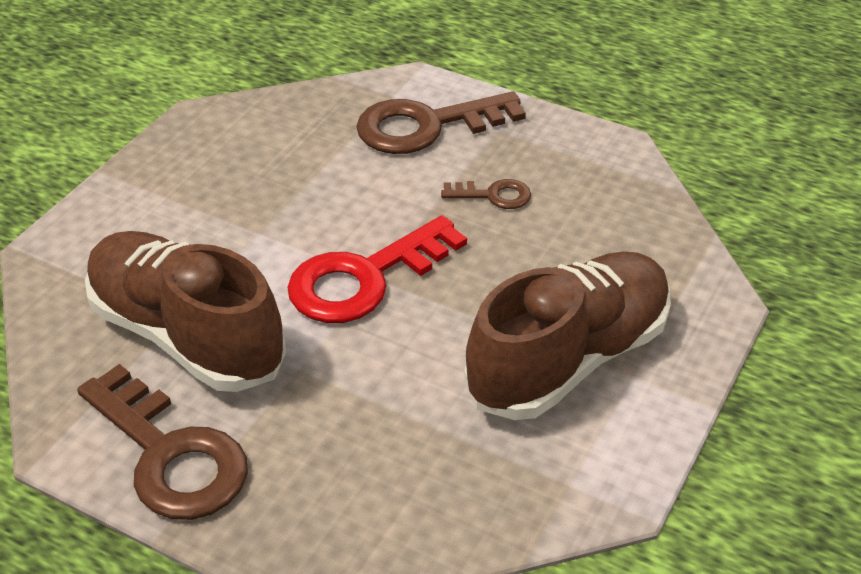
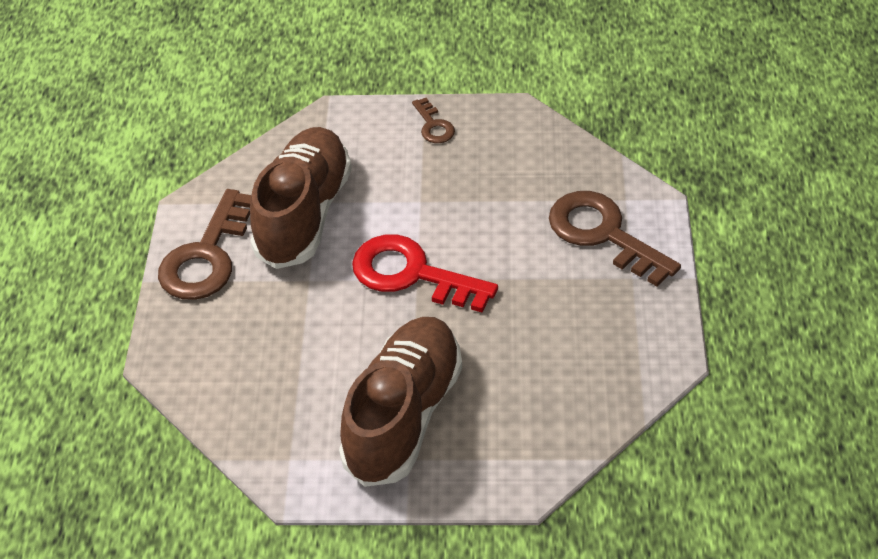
camera: 65 degrees right, 5 degrees up
(493, 195) = (550, 306): brown key -> brown key (433, 125)
(568, 359) = (403, 416): brown shoe -> brown shoe turned 90 degrees counterclockwise

